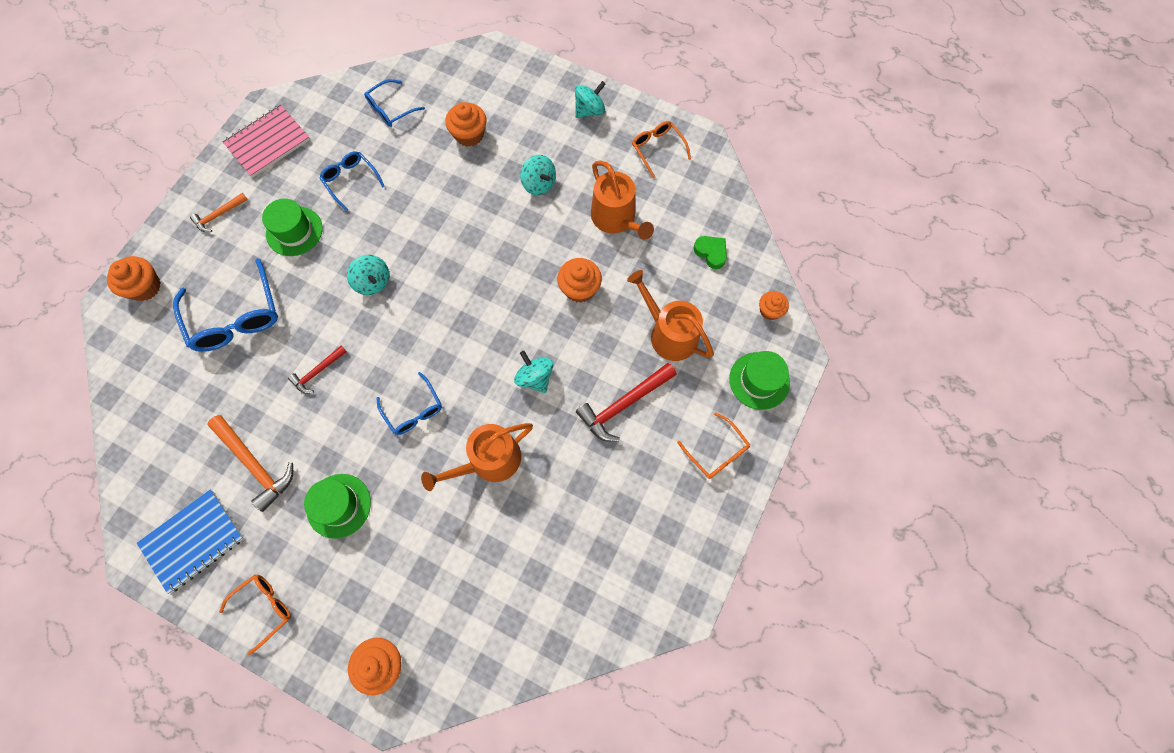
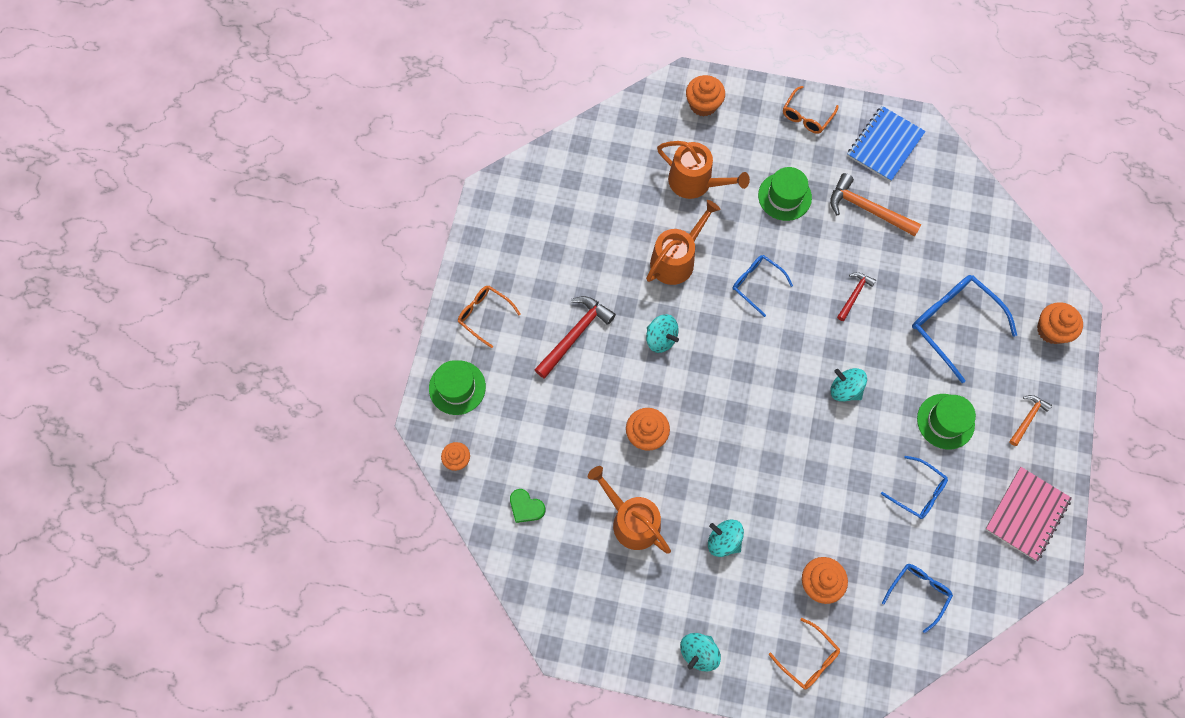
camera: 165 degrees right, 0 degrees up
(657, 149) = (610, 620): orange glasses -> orange glasses (809, 659)
(669, 334) = (549, 411): orange watering can -> orange watering can (695, 182)

